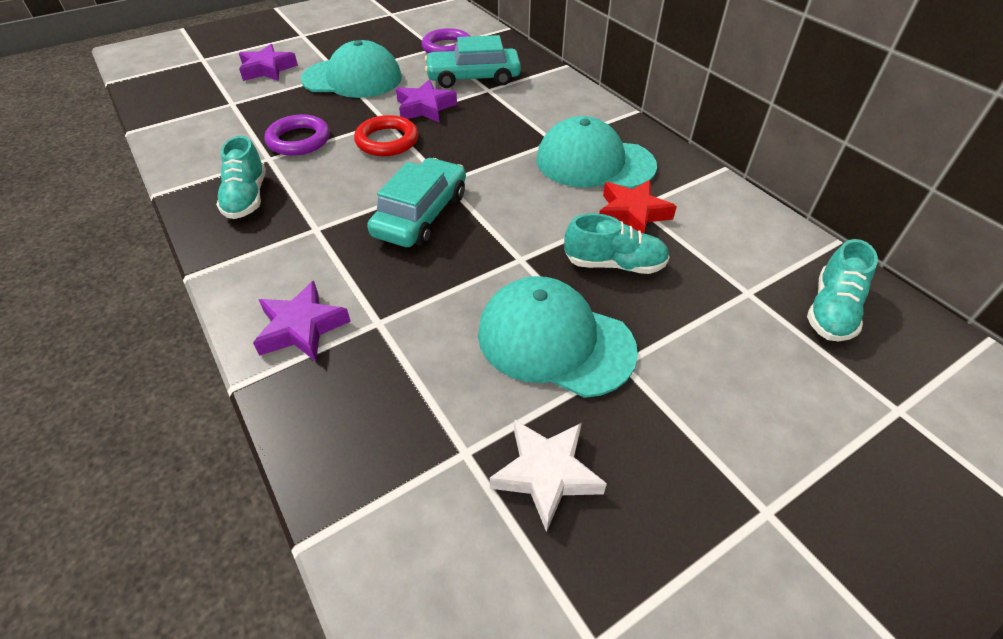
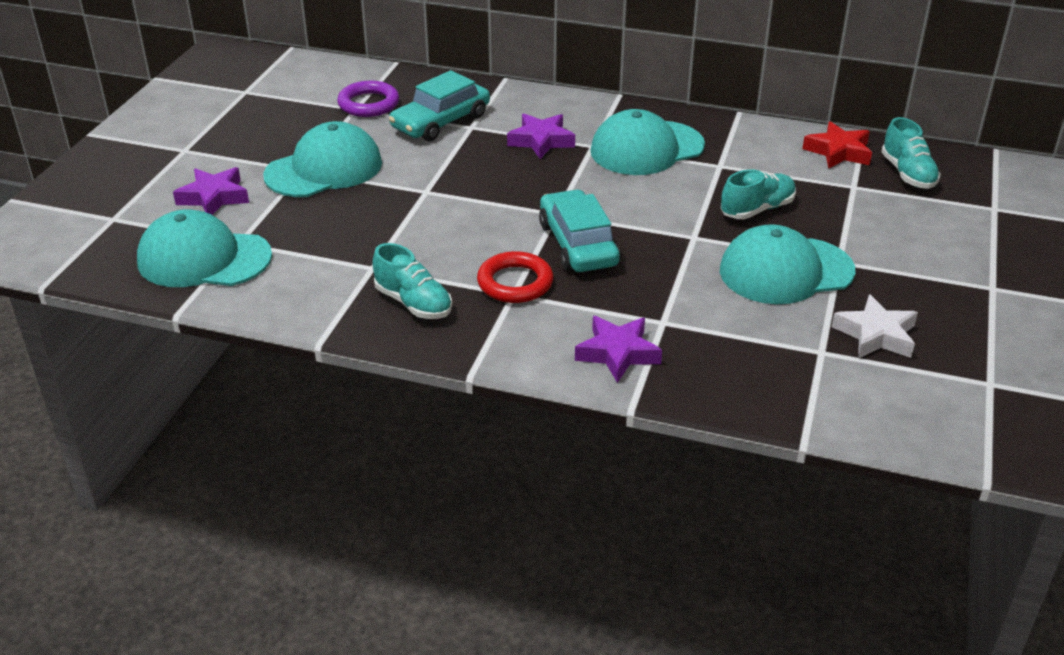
camera: 40 degrees left, 10 degrees down
(198, 104) = (204, 258): none -> turquoise cap
(299, 140) = (373, 241): purple ring -> none
(387, 141) = (455, 206): red ring -> red ring (515, 283)
(425, 107) = (441, 165): purple star -> purple star (541, 141)
(632, 213) = (723, 172): red star -> red star (838, 152)

